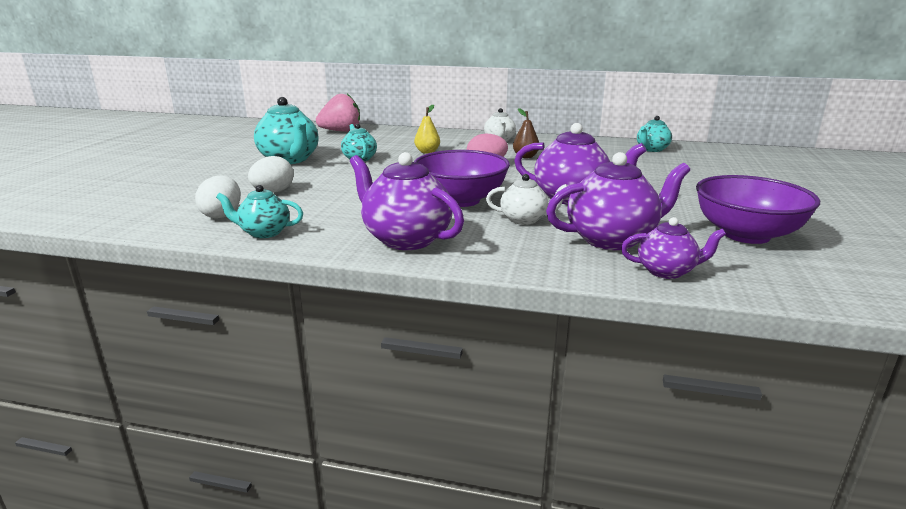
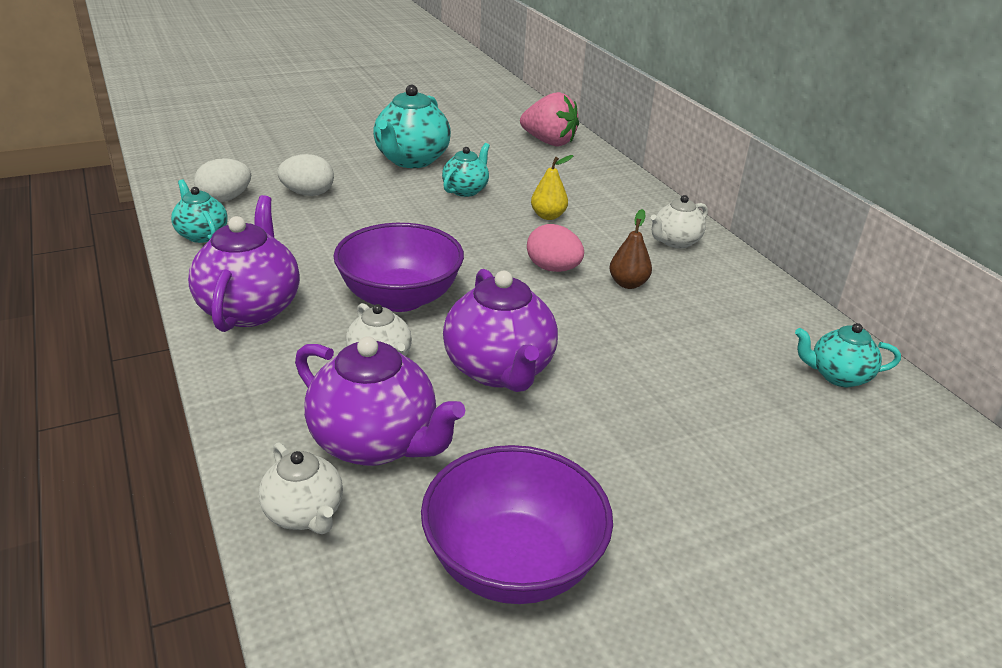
camera: 50 degrees right, 10 degrees up
(667, 271) = (305, 514): purple teapot -> white teapot

